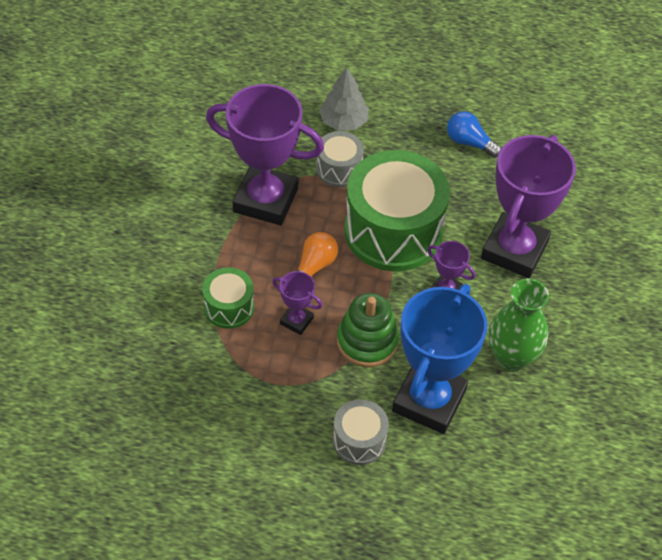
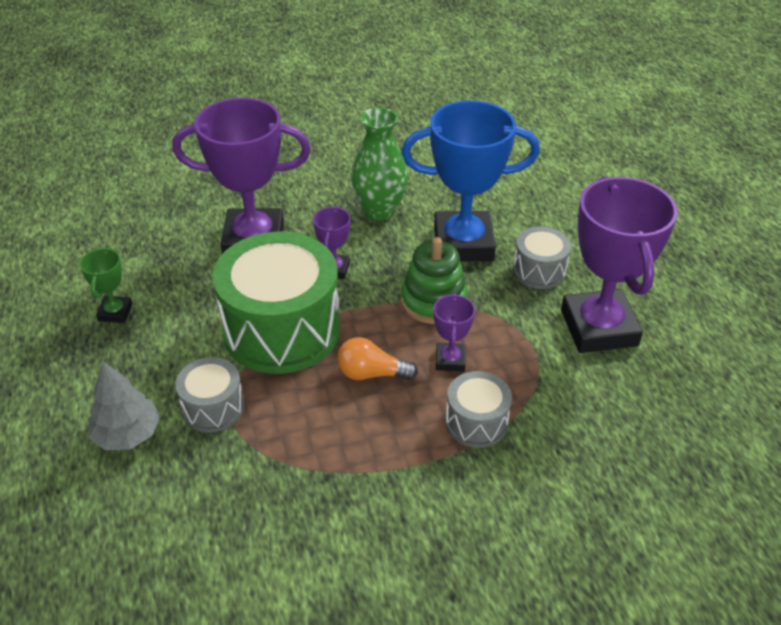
camera: 115 degrees left, 10 degrees down
(229, 307) = (476, 422): green drum -> grey drum
(265, 200) = (302, 457): purple trophy -> purple trophy (599, 328)
(469, 142) = (115, 312): blue light bulb -> green trophy

